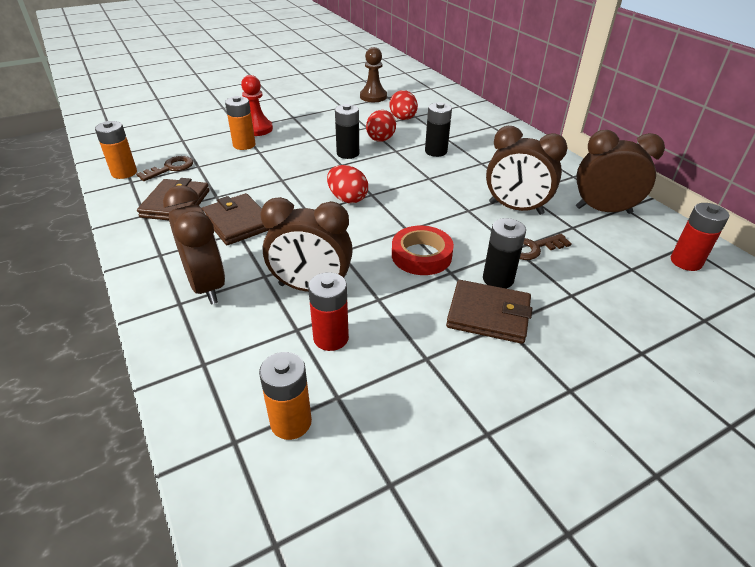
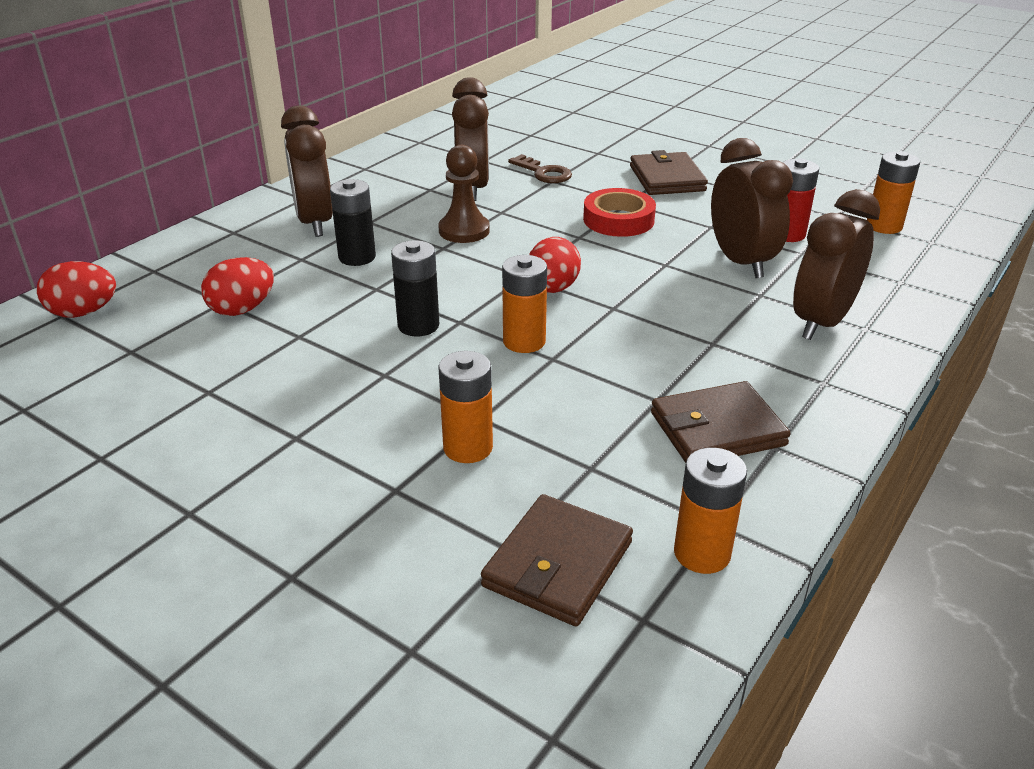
camera: 115 degrees left, 5 degrees down
(170, 168) = (629, 497): brown key -> none
(237, 222) = (694, 351): brown wallet -> brown wallet (558, 564)
(257, 129) = (386, 461): red pawn -> none
(304, 176) = (524, 341): none -> orange battery
(373, 97) = (135, 368): brown pawn -> brown pawn (464, 231)
(380, 140) = (346, 310): red egg -> red egg (83, 312)
(498, 279) = (612, 181): black battery -> none
(603, 210) = (434, 150): brown clock -> brown clock (314, 222)
(686, 262) = (497, 117): red battery -> none

